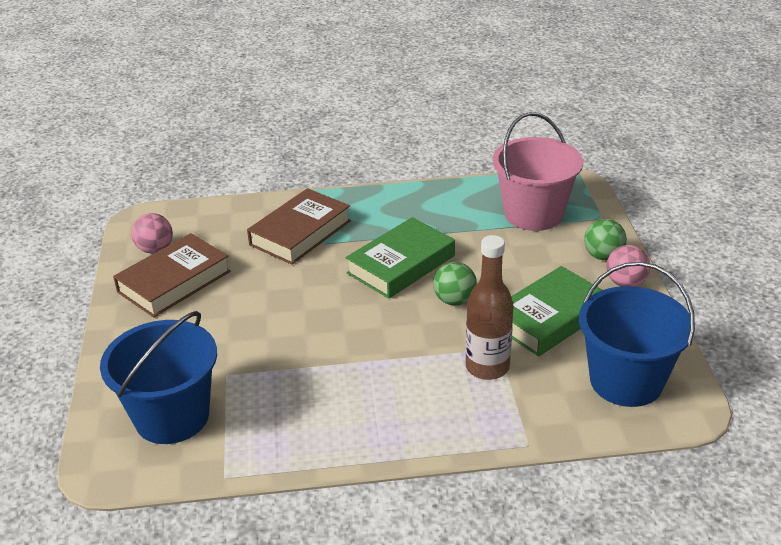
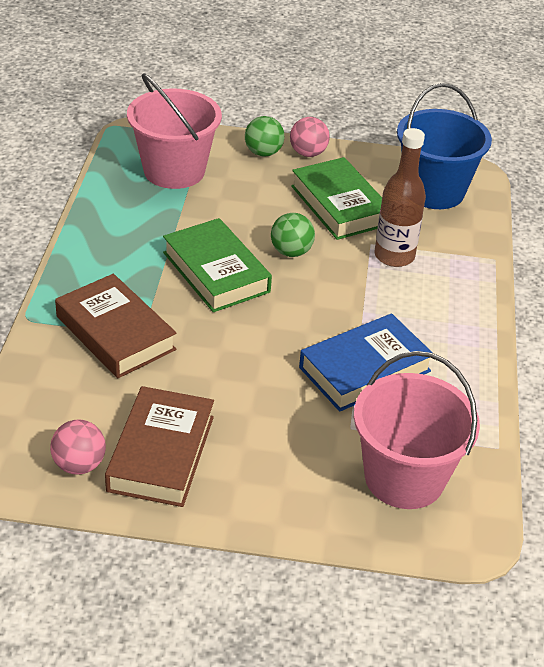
camera: 80 degrees left, 5 degrees up
(172, 416) = (404, 477): blue bucket -> pink bucket
(174, 282) = (161, 453): brown book -> brown book turned 45 degrees clockwise
(306, 372) = (364, 369): none -> blue book

